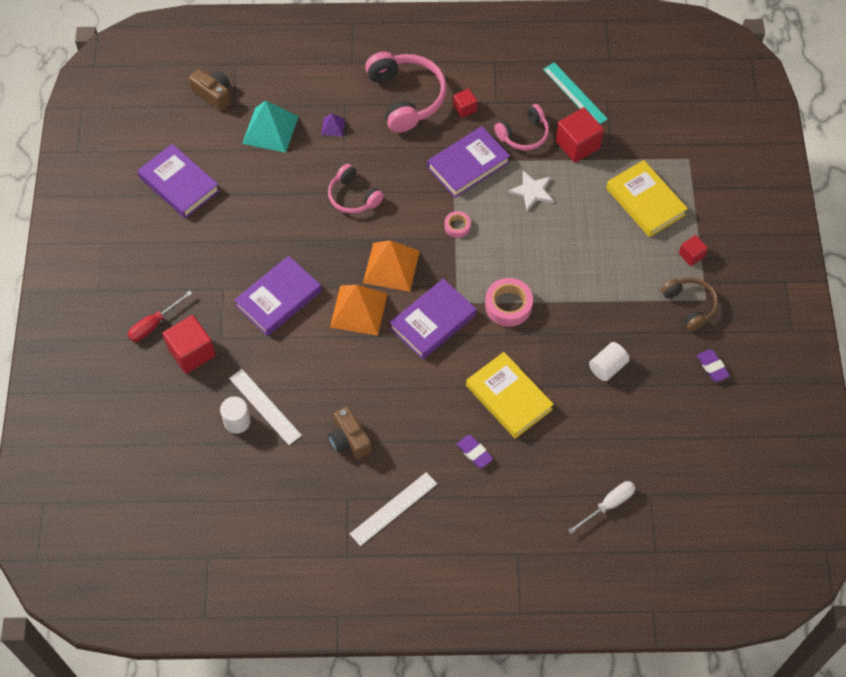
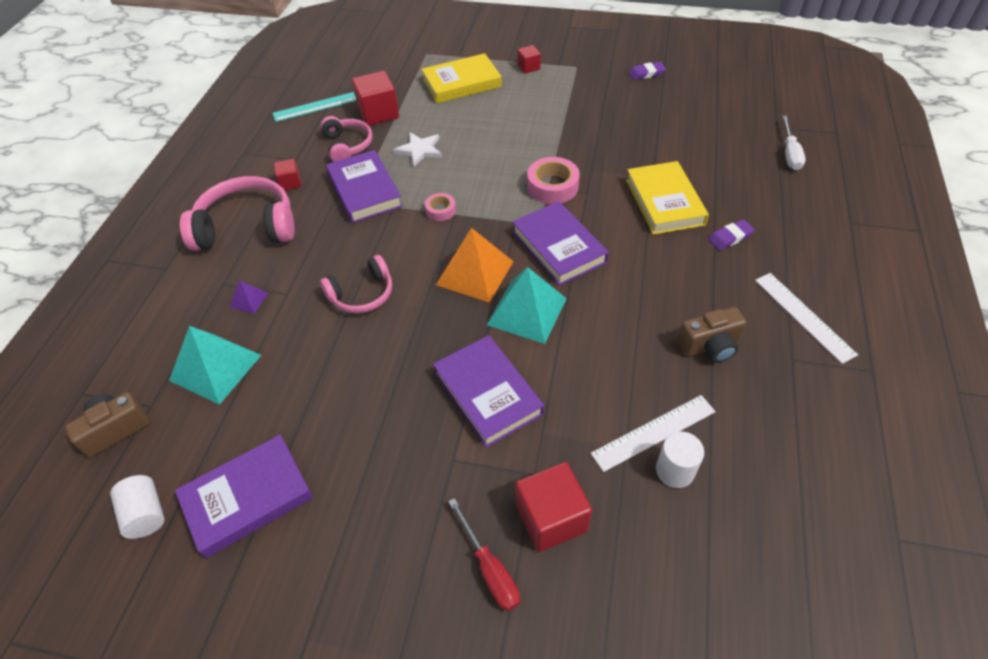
camera: 75 degrees left, 10 degrees down
(358, 310) = (526, 311): orange pyramid -> turquoise pyramid
(508, 397) = (664, 202): yellow book -> yellow book turned 75 degrees counterclockwise
(607, 367) = (637, 132): white cylinder -> white cylinder (145, 514)
(608, 505) = (790, 153): white screwdriver -> white screwdriver turned 150 degrees counterclockwise
(690, 305) = (581, 76): brown headphones -> none

